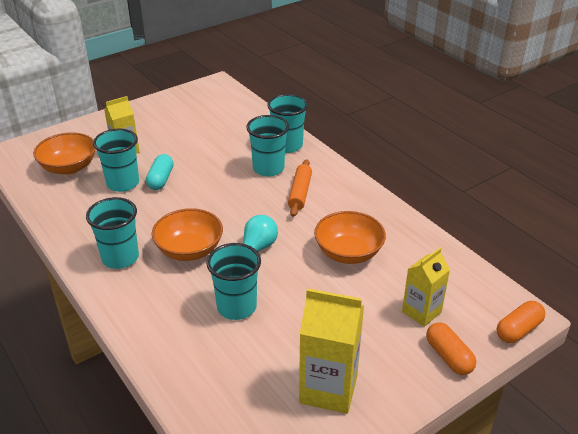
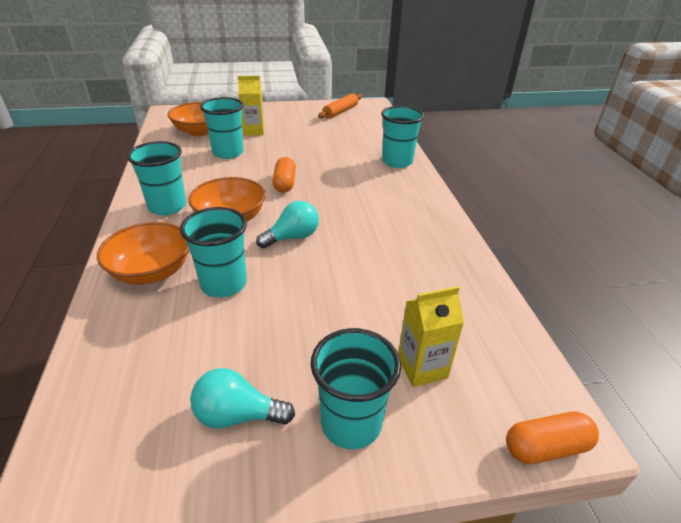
camera: 25 degrees right, 0 degrees up
(161, 179) = (261, 158): turquoise capsule -> none
(268, 168) = (363, 175): turquoise cup -> turquoise cup (351, 423)
(300, 193) = (377, 202): orange rolling pin -> orange rolling pin (340, 111)
(328, 389) = (237, 415): yellow carton -> turquoise light bulb
(348, 253) = (383, 271): orange bowl -> orange bowl (152, 272)
(448, 356) = (419, 441): orange capsule -> orange capsule (284, 183)

